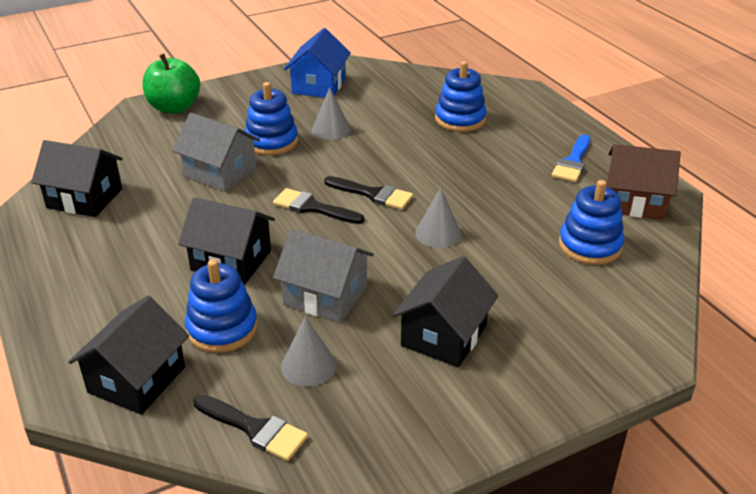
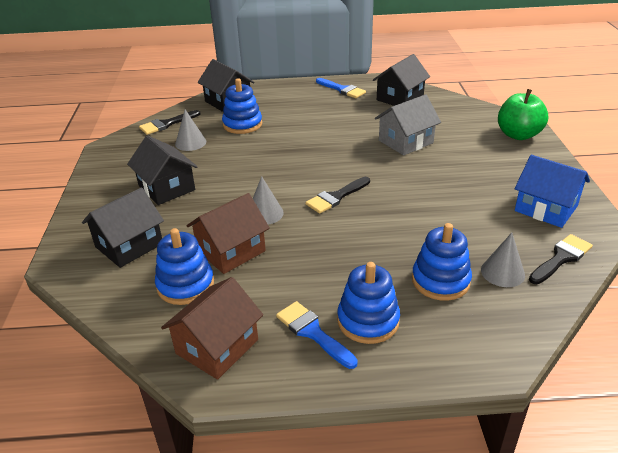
camera: 115 degrees right, 0 degrees up
(59, 258) = (342, 89): none -> blue brush
(231, 260) = (299, 133): black house -> black house (129, 245)
(271, 142) = (442, 167): blue stacking toy -> blue stacking toy (368, 321)
(313, 207) = (336, 169): black brush -> black brush (561, 258)
(325, 296) = (240, 157): grey house -> none
(331, 129) = (451, 198): grey cone -> grey cone (502, 272)
(518, 235) = (231, 251): none -> brown house

